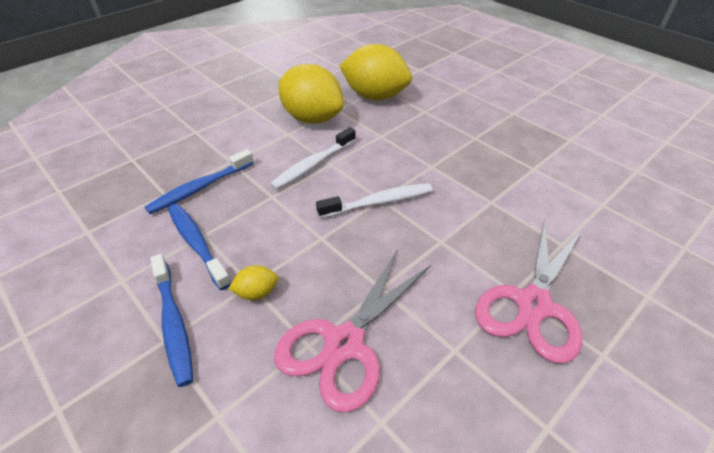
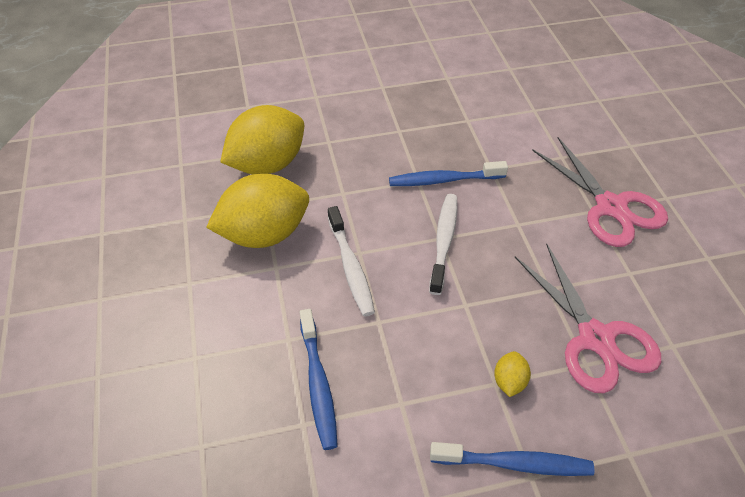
camera: 60 degrees left, 5 degrees up
(197, 243) = (412, 413): blue toothbrush -> blue toothbrush (443, 180)

